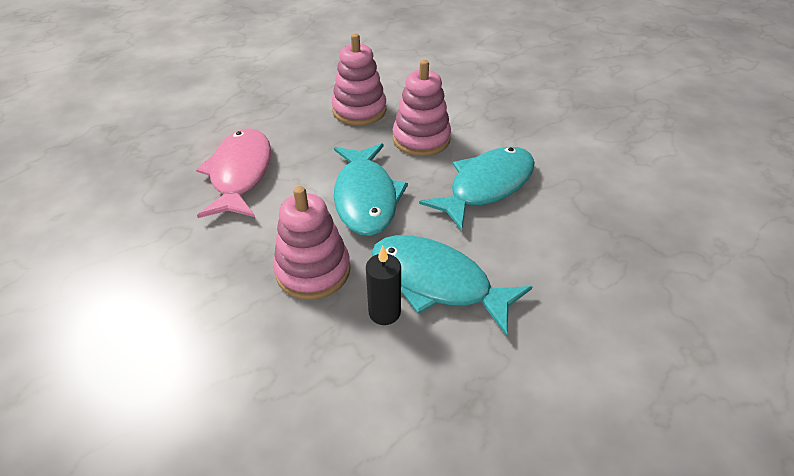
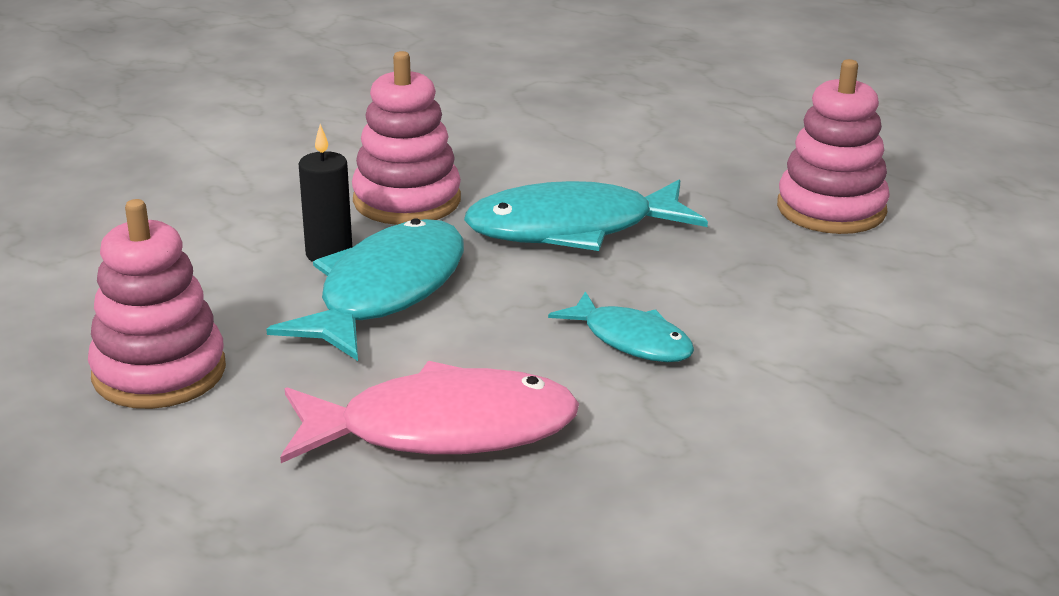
camera: 85 degrees right, 15 degrees down
(240, 174) = (607, 132): pink fish -> pink fish (442, 429)
(421, 139) = (761, 273): pink stacking toy -> pink stacking toy (159, 372)
(486, 186) = (631, 340): turquoise fish -> turquoise fish, size x0.58

